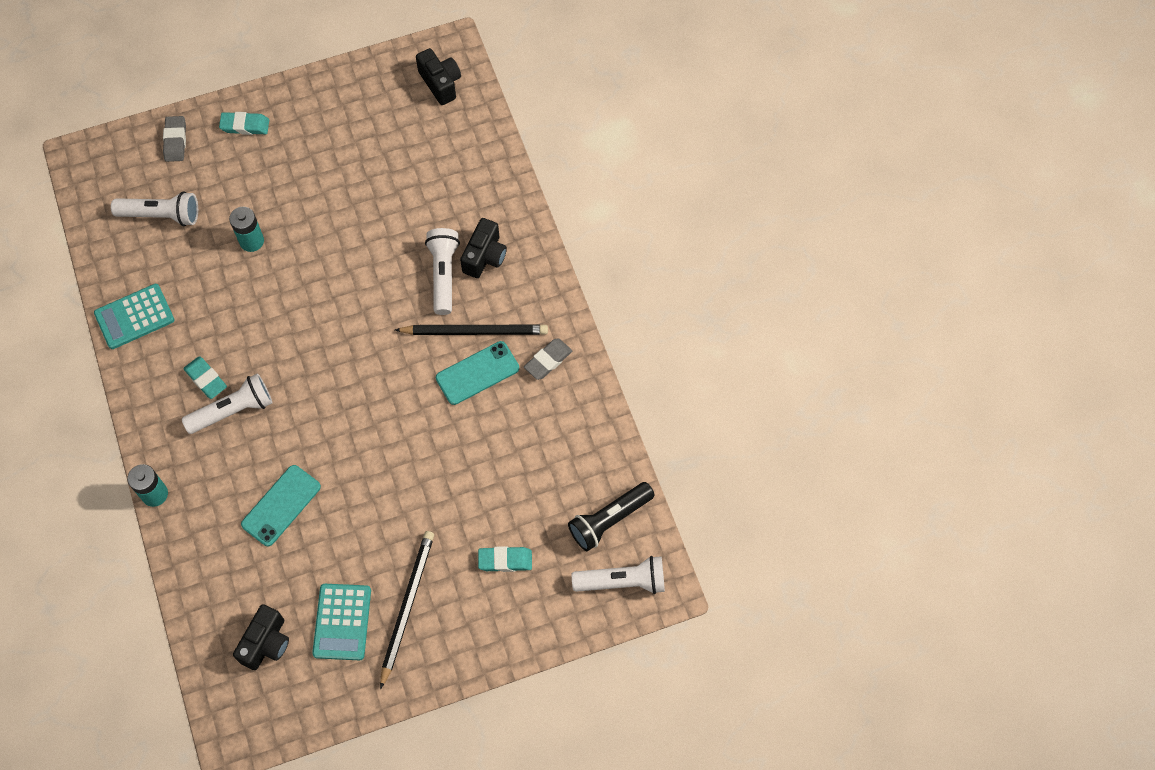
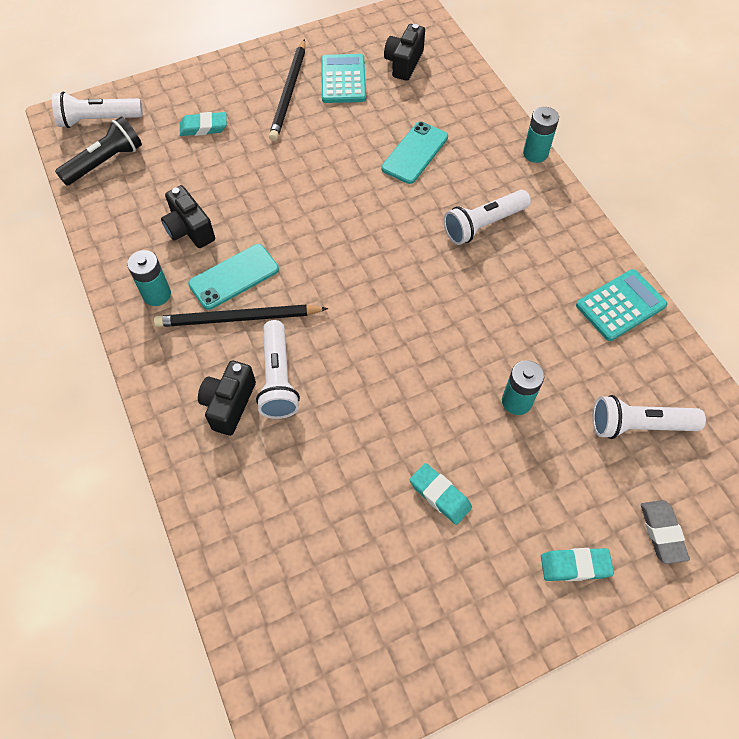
camera: 175 degrees right, 5 degrees down
(206, 379) = (520, 250): turquoise eraser -> turquoise eraser (440, 495)
(440, 83) = (303, 668): black camera -> black camera (189, 229)
(548, 361) = (157, 294): grey eraser -> turquoise battery

